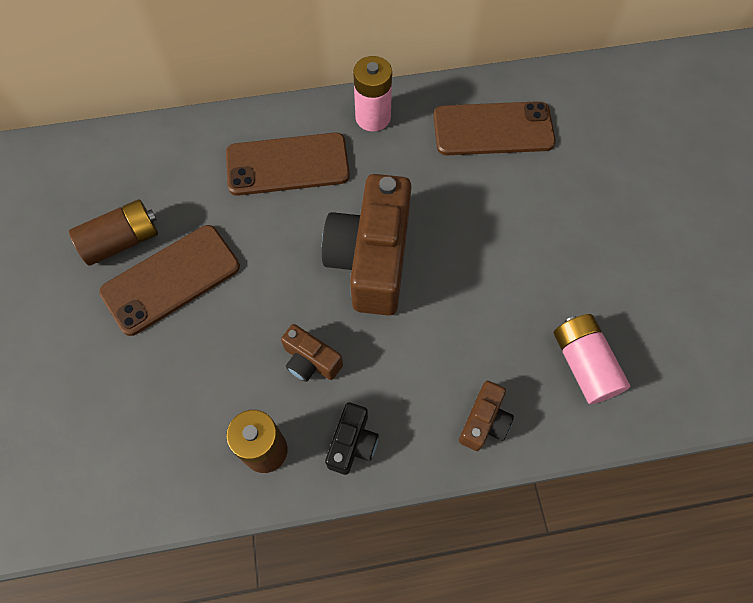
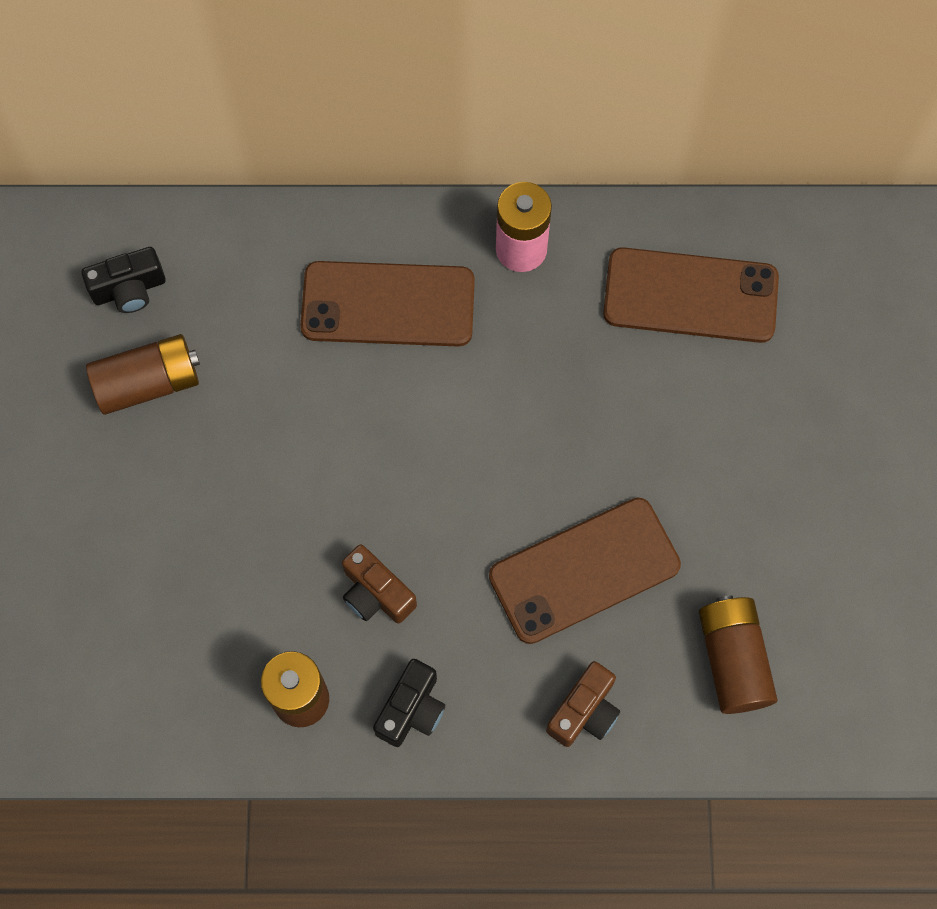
camera: 10 degrees right, 5 degrees up
(102, 182) = (129, 289): none -> black camera
(171, 279) = (208, 449): brown phone -> brown phone (584, 570)
(371, 259) = (480, 465): brown camera -> none
(583, 364) = (732, 660): pink battery -> brown battery

